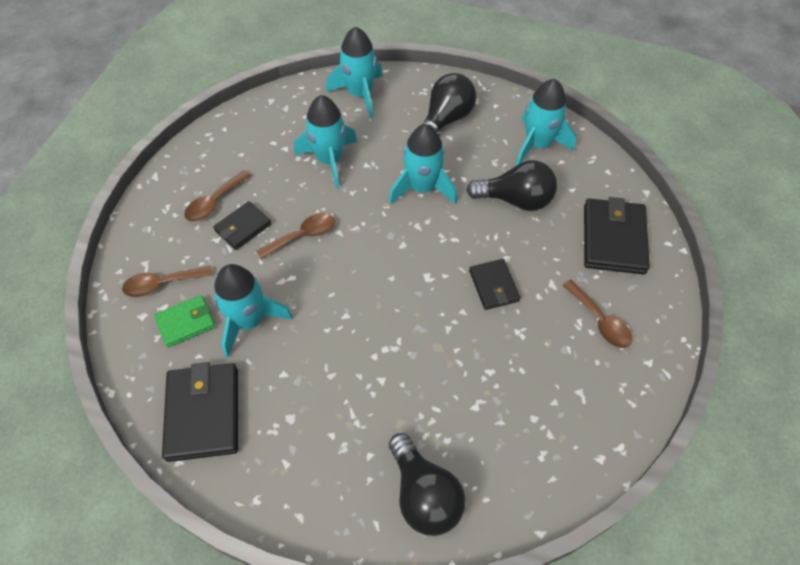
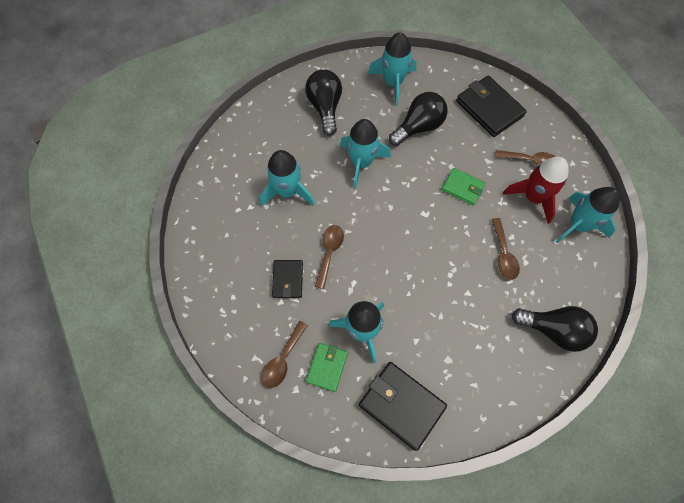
camera: 45 degrees left, 10 degrees up
(214, 202) = (249, 280): brown spoon -> brown spoon (503, 254)
(360, 94) = (254, 132): turquoise rocket -> turquoise rocket (578, 225)
(494, 286) = (462, 188): black wallet -> green wallet
(560, 356) = (533, 197): none -> red rocket

